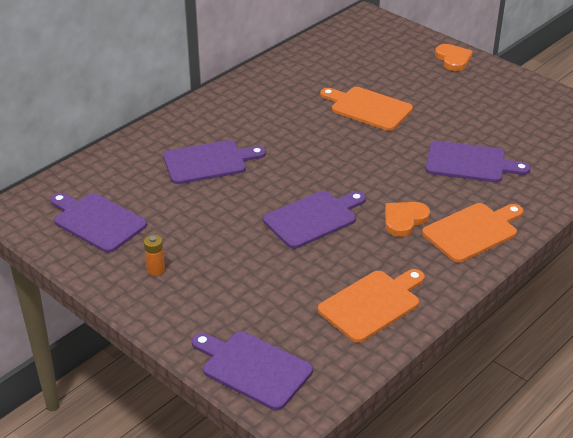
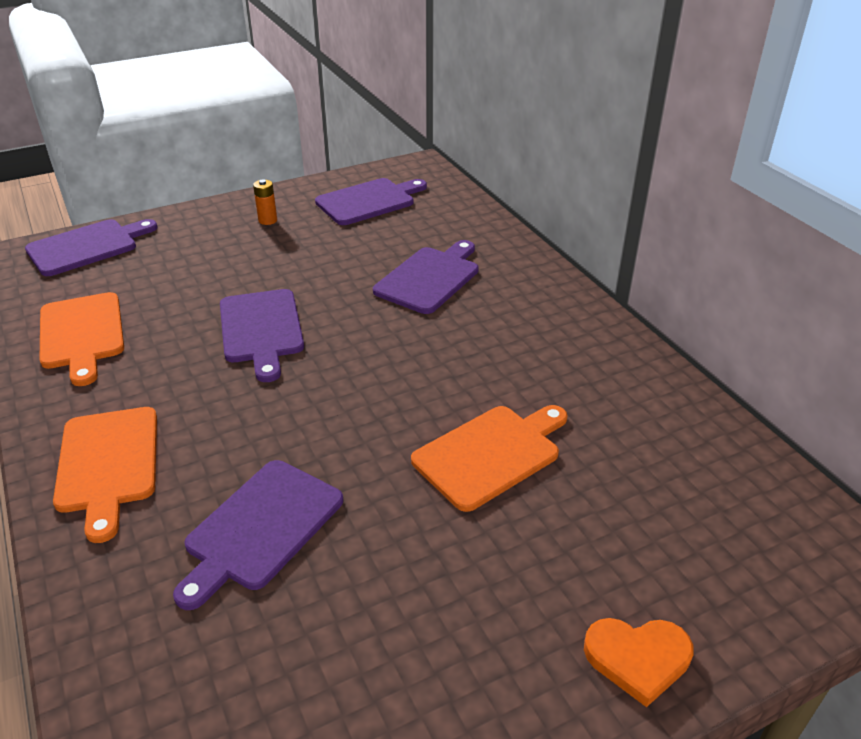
camera: 110 degrees right, 0 degrees up
(208, 162) = (430, 278): purple cutting board -> purple cutting board turned 150 degrees counterclockwise
(404, 220) = (191, 404): orange heart -> none

